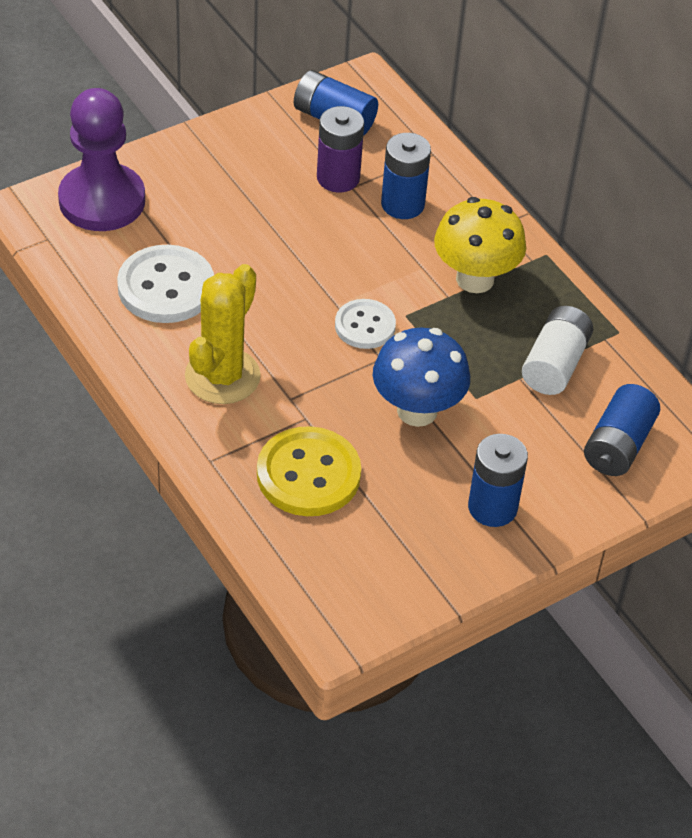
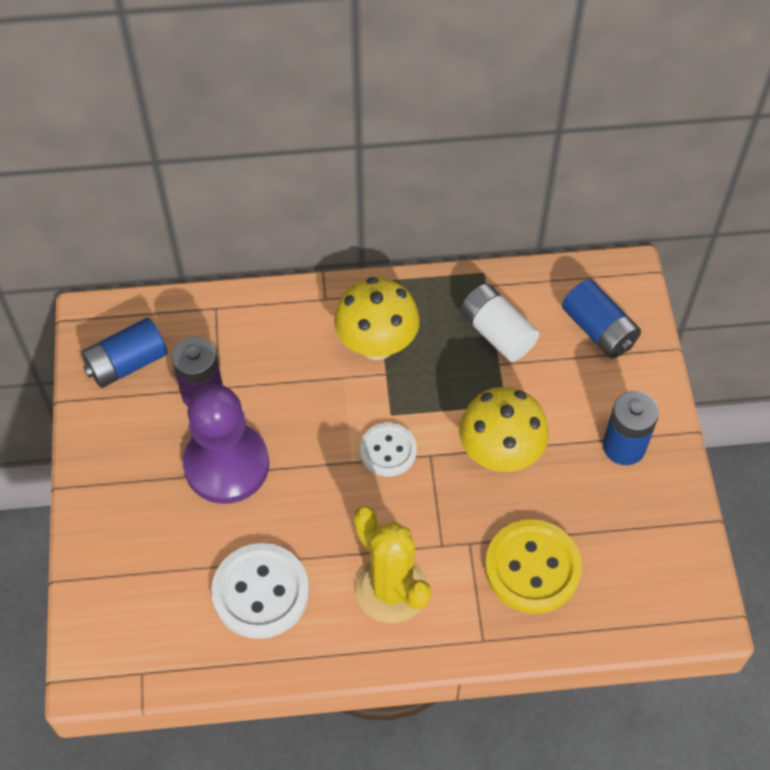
camera: 60 degrees left, 10 degrees up
(102, 200) = (119, 603): purple pawn -> purple pawn (226, 465)
(402, 204) = (262, 358): blue battery -> none
(417, 410) = (500, 454): blue mushroom -> yellow mushroom

